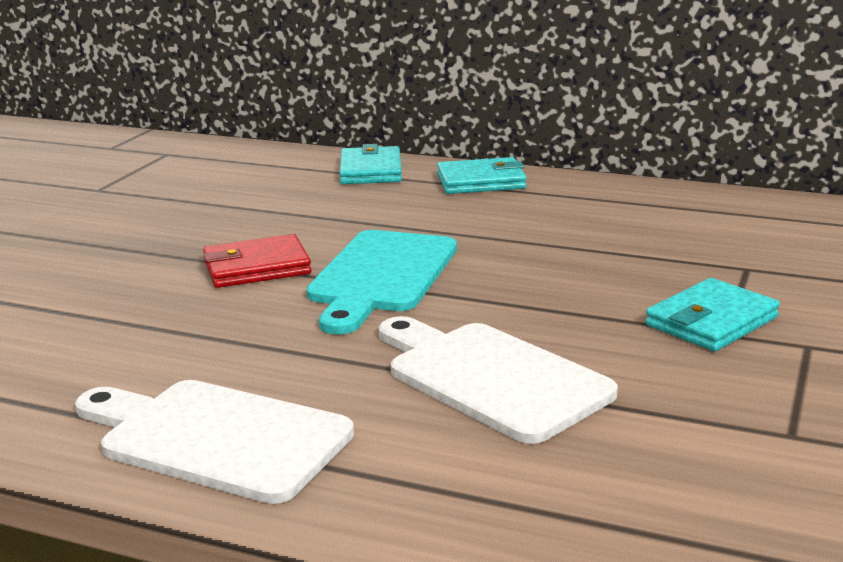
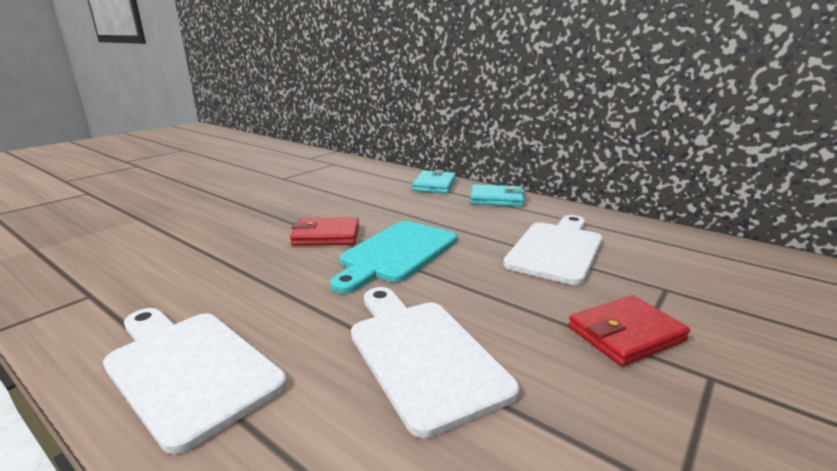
camera: 15 degrees right, 0 degrees up
(598, 241) = (557, 249): none -> white cutting board
(711, 321) = (625, 334): turquoise wallet -> red wallet

